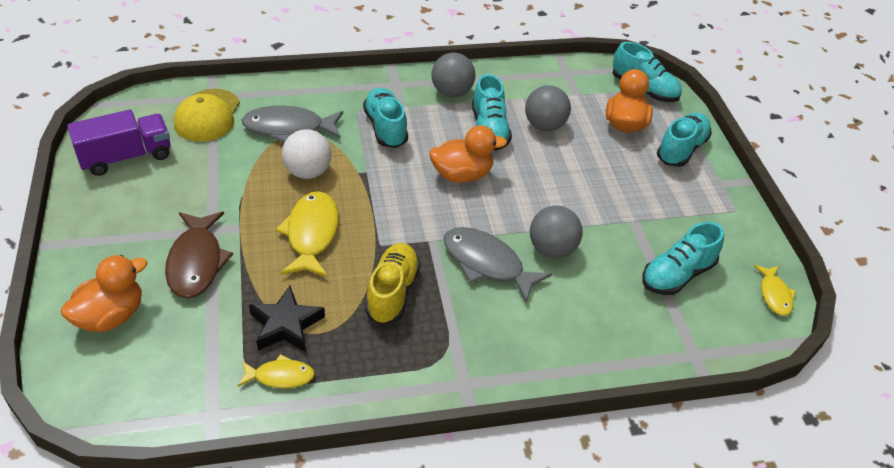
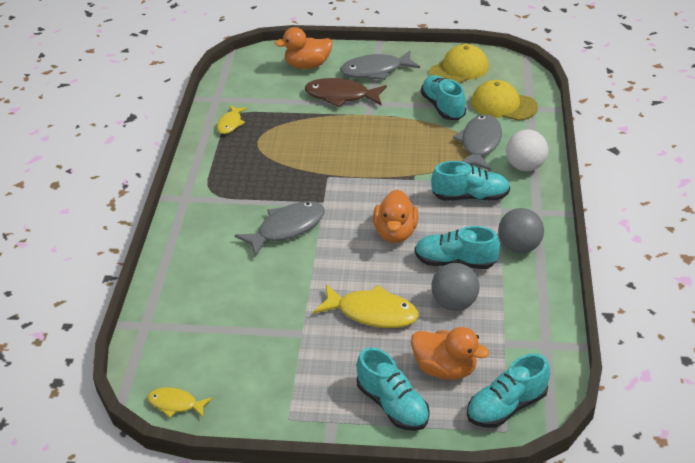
camera: 110 degrees right, 5 degrees down
(111, 316) = (307, 65): orange duck -> orange duck turned 105 degrees clockwise
(126, 157) = (459, 69): purple truck -> yellow cap
(129, 236) = (375, 71): none -> grey fish
(286, 325) = (270, 128): black star -> none
(308, 172) = (421, 149): white ball -> white ball (525, 166)
(311, 234) = (351, 145): yellow fish -> yellow fish (372, 313)
(392, 292) = (278, 177): yellow shoe -> none
(552, 249) = (288, 269): grey ball -> none
(677, 275) = (227, 342): turquoise shoe -> turquoise shoe (442, 107)

